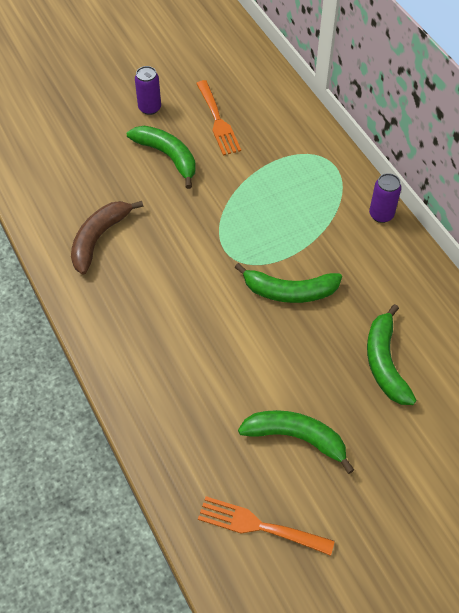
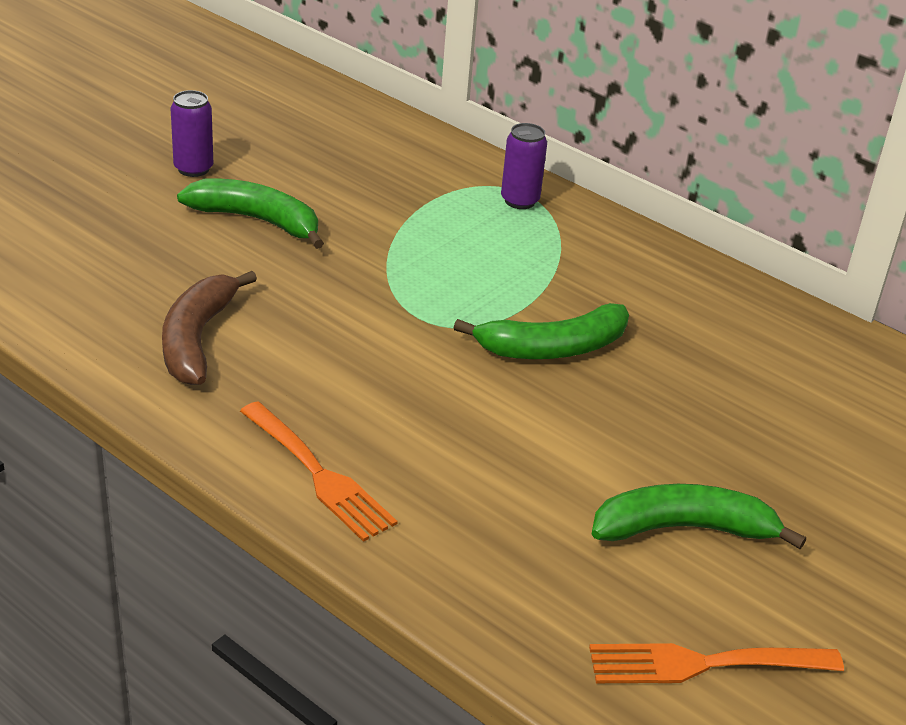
camera: 25 degrees left, 20 degrees down
(218, 121) = (314, 168): orange fork -> orange fork (319, 475)
(381, 215) = (628, 236): purple can -> purple can (519, 201)
(385, 362) = (752, 405): green banana -> none

